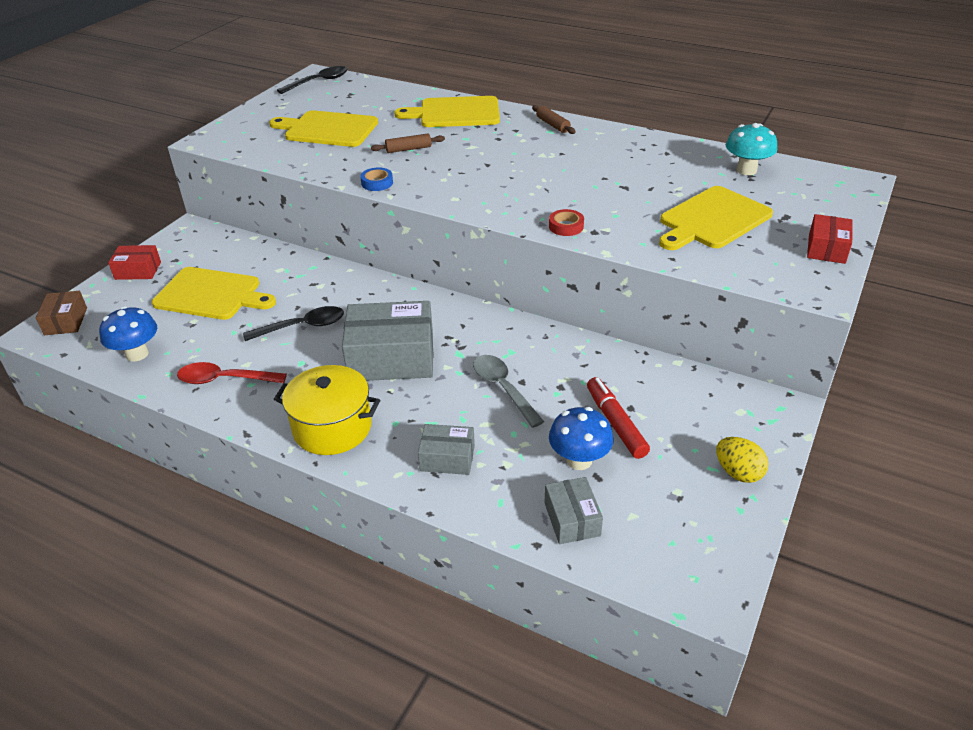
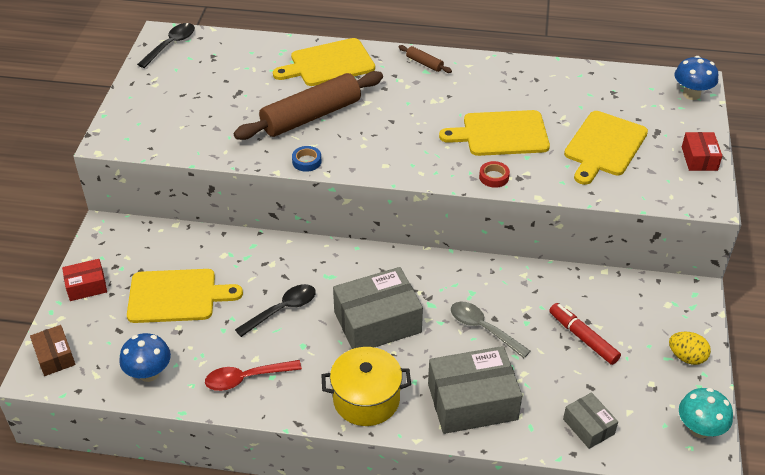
camera: 20 degrees left, 5 degrees up
(328, 129) = (220, 105): yellow cutting board -> yellow cutting board (501, 134)
(408, 149) = (311, 116): brown rolling pin -> brown rolling pin, size x2.43
(447, 458) = (472, 401): grey box -> grey box, size x1.90
(579, 460) = (571, 377): blue mushroom -> blue mushroom (691, 94)
(746, 170) = (608, 87): turquoise mushroom -> turquoise mushroom (699, 429)

